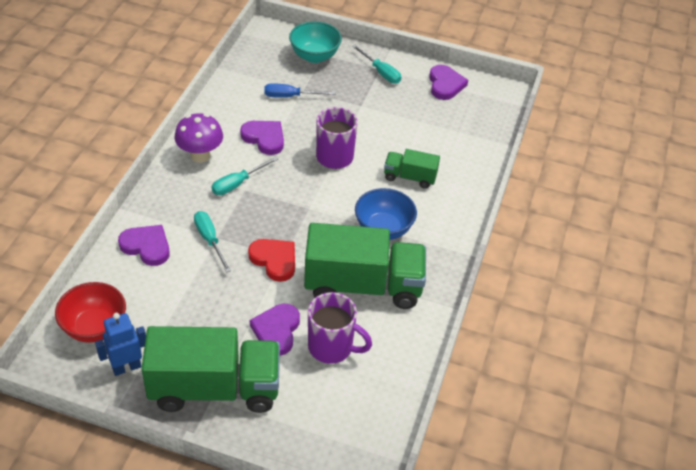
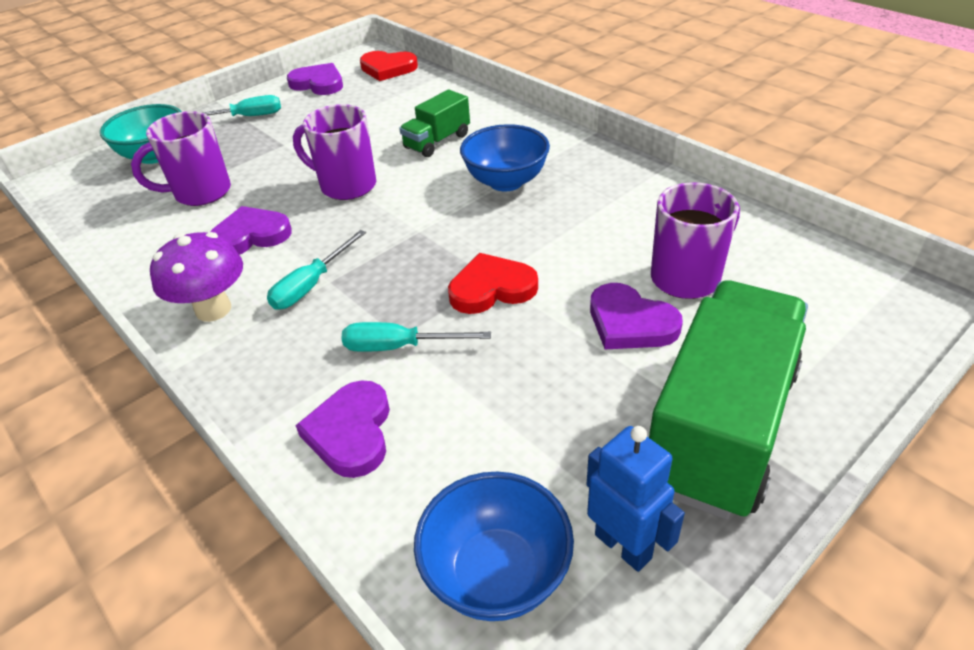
camera: 55 degrees left, 5 degrees down
(94, 327) = (496, 573): red bowl -> blue bowl
(126, 367) = (623, 546): blue robot -> blue robot turned 135 degrees clockwise
(146, 246) = (351, 432): purple heart -> purple heart turned 60 degrees counterclockwise
(237, 184) = (311, 285): turquoise screwdriver -> turquoise screwdriver turned 45 degrees clockwise
(290, 96) = (200, 193): blue screwdriver -> purple mug
(363, 286) = (591, 222): green truck -> none
(491, 110) = (388, 69): none -> red heart

